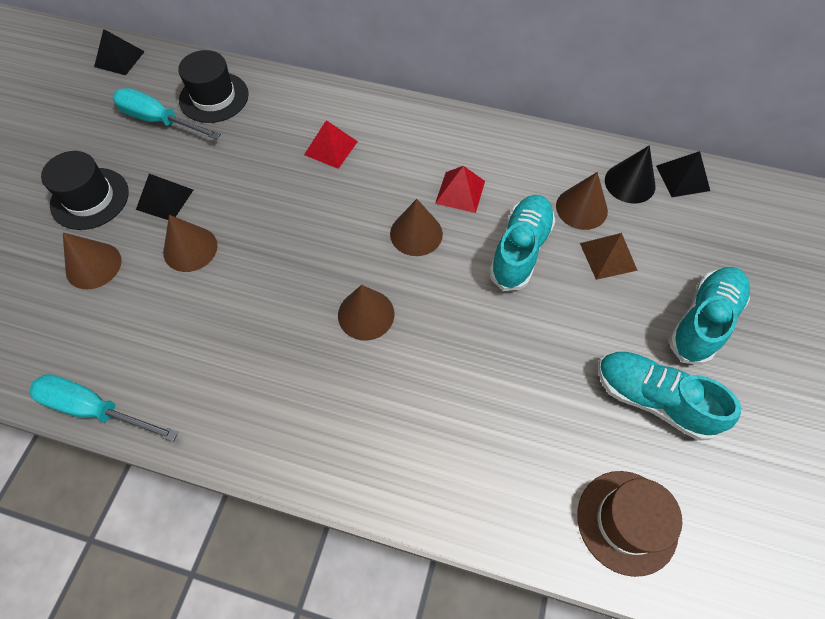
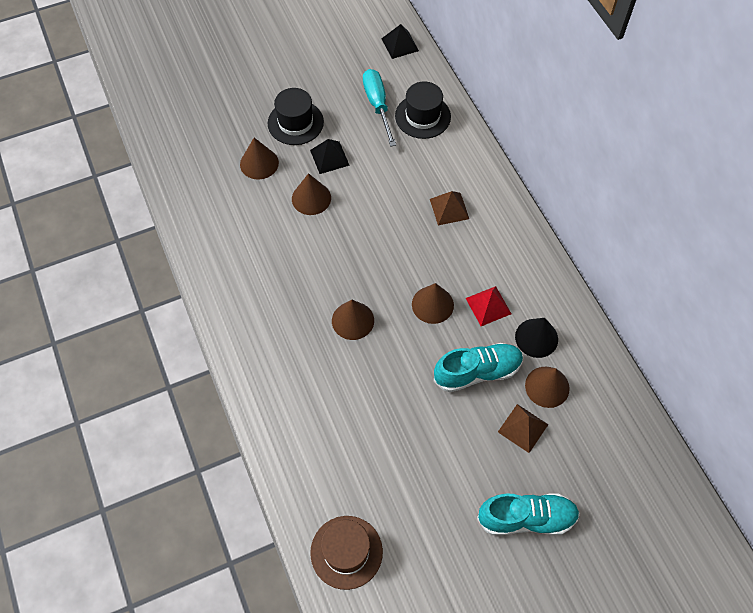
camera: 50 degrees right, 0 degrees up
(95, 409) = (186, 239): turquoise screwdriver -> none
(331, 148) = (449, 209): red pyramid -> brown pyramid
(630, 183) = (600, 403): black cone -> black cone (536, 338)
(653, 399) = (439, 520): turquoise shoe -> none
(682, 178) = (640, 435): black pyramid -> none

